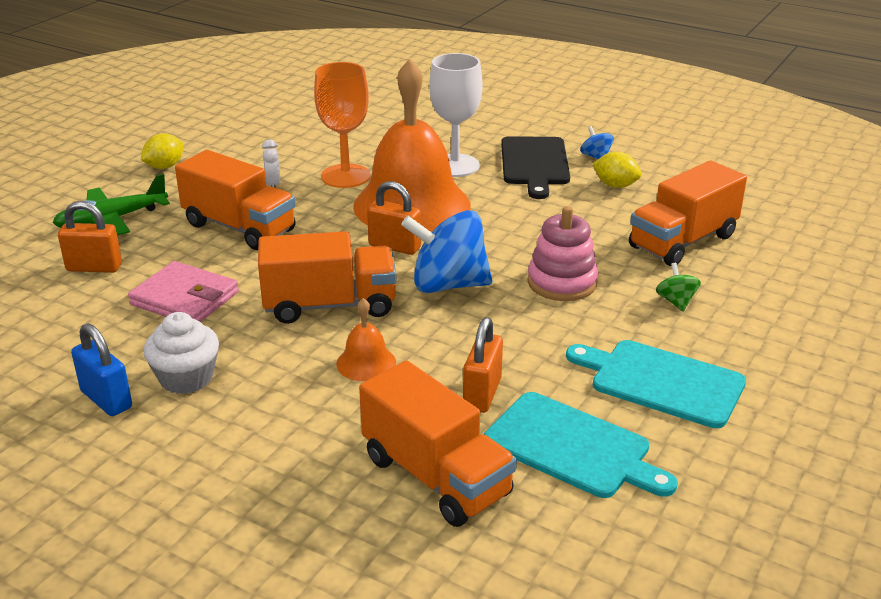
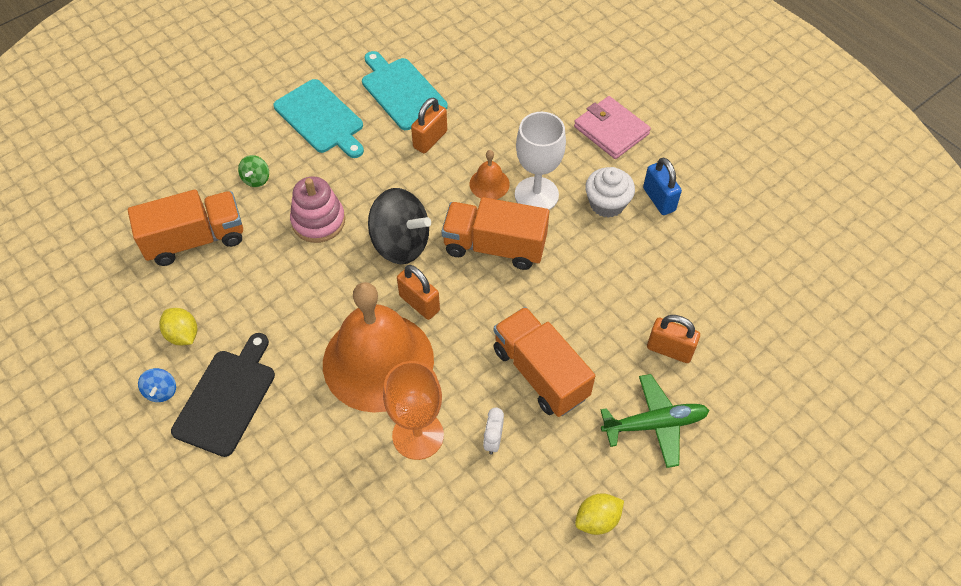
camera: 160 degrees left, 25 degrees up
(185, 298) = (599, 286): pink wallet -> pink wallet (611, 130)
(436, 476) = (482, 94): orange truck -> none
(448, 285) = (400, 243): blue spinning top -> black spinning top
(455, 165) = (304, 420): white goblet -> white goblet (536, 195)

